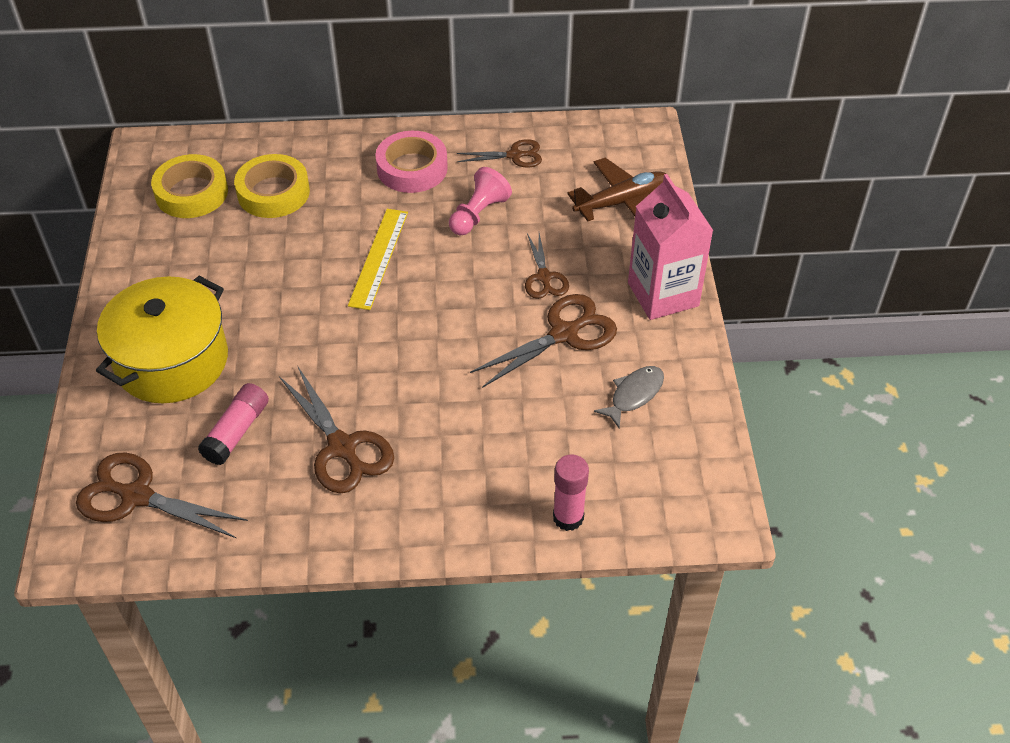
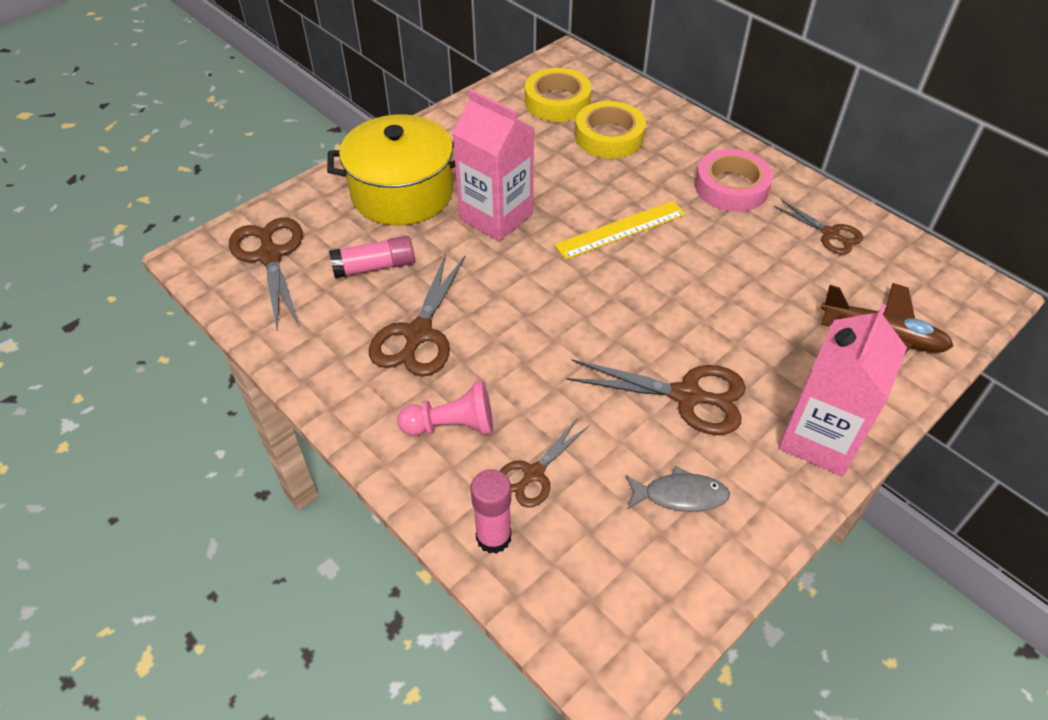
camera: 50 degrees right, 0 degrees up
(275, 319) = (496, 216): none -> pink carton
(478, 214) = (739, 255): pink pawn -> pink pawn (452, 425)
(544, 277) = (730, 340): brown scissors -> brown scissors (533, 474)

